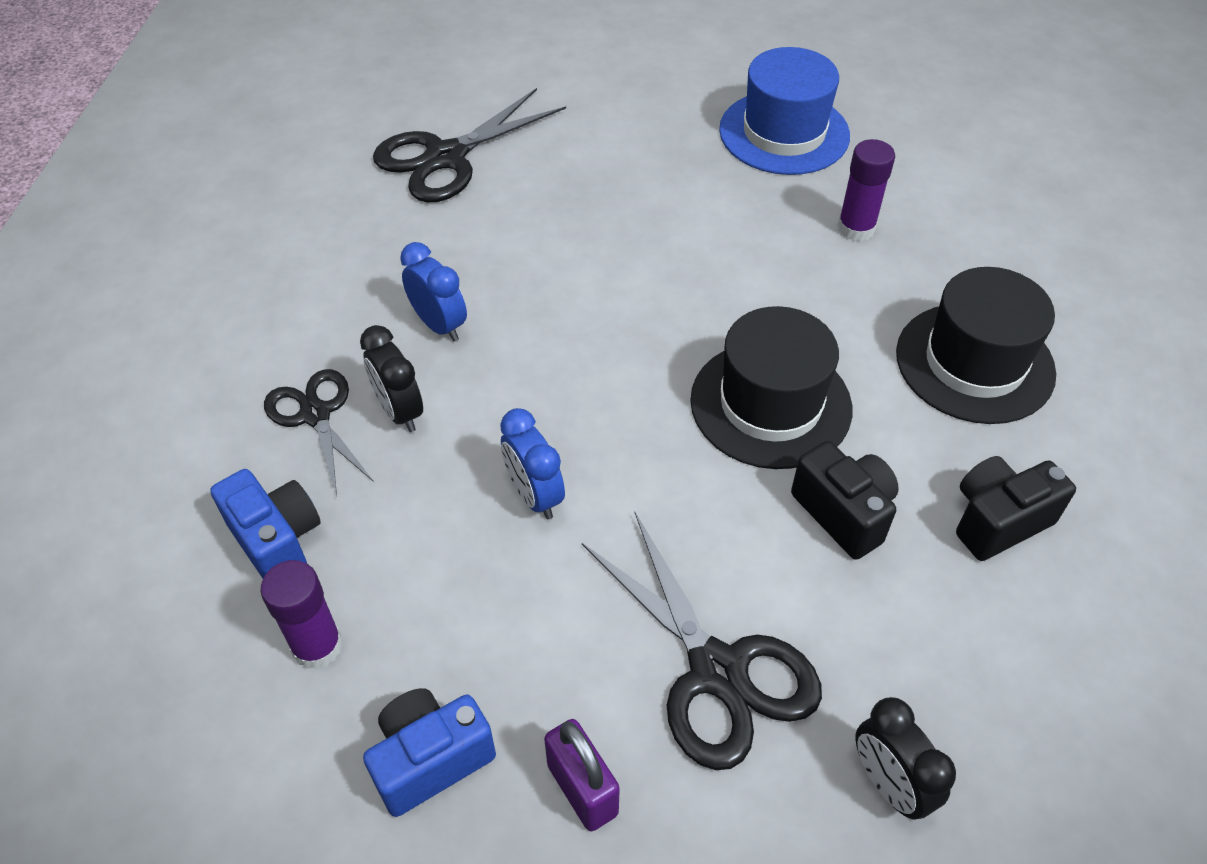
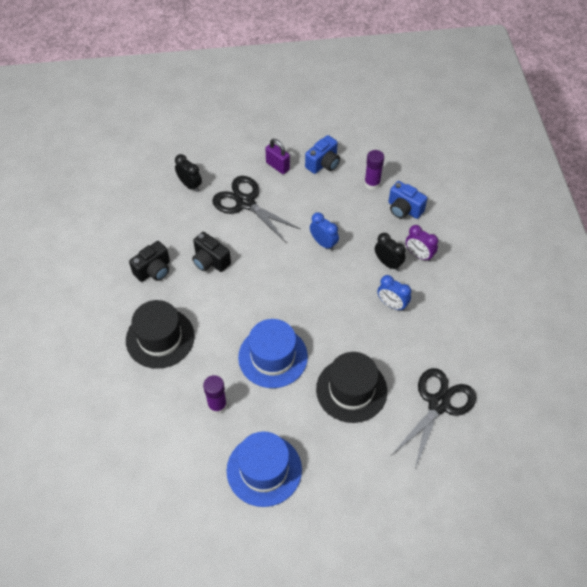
camera: 165 degrees right, 5 degrees up
(315, 414) = (419, 255): black scissors -> purple clock
(730, 282) = (273, 357): none -> blue hat
(770, 404) = (244, 299): black hat -> black hat (351, 390)

